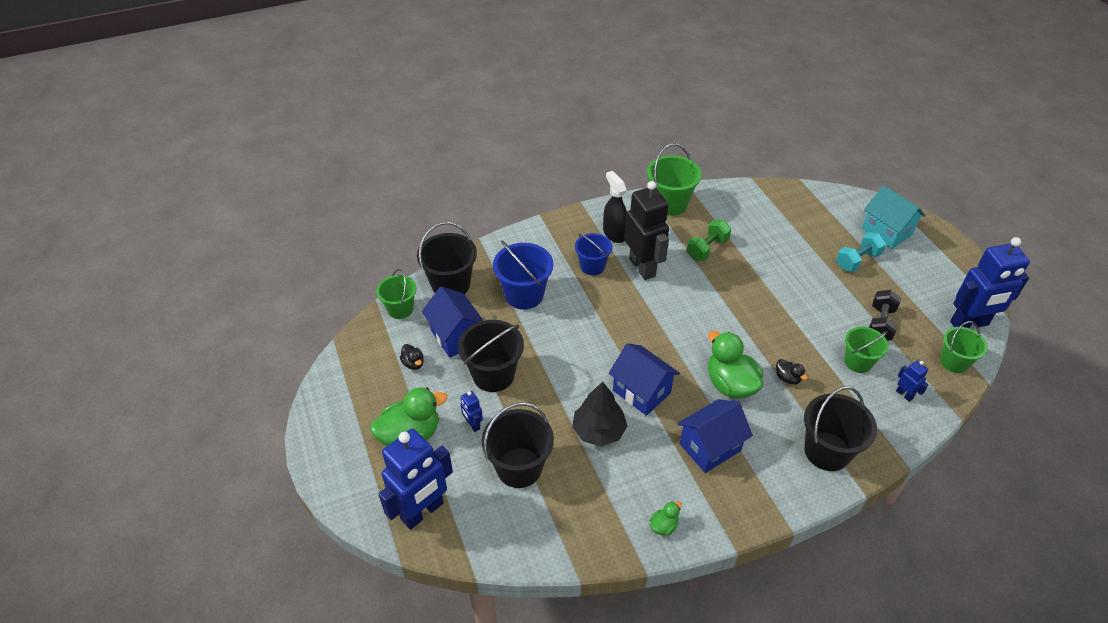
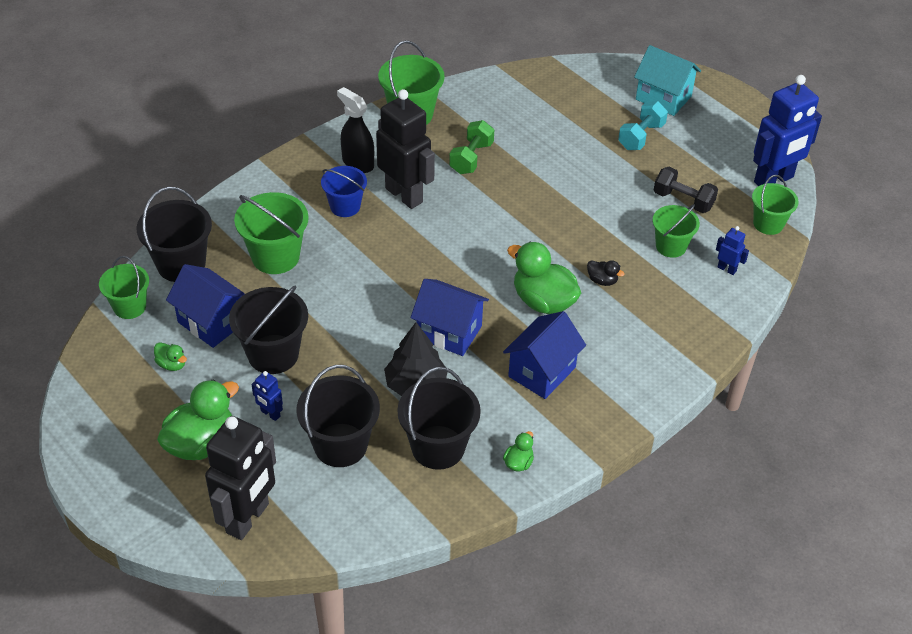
camera: 20 degrees left, 0 degrees up
(413, 363) = (172, 364): black duck -> green duck
(422, 511) = (248, 518): blue robot -> black robot
(524, 295) = (275, 257): blue bucket -> green bucket
(827, 451) = (664, 345): black bucket -> black bucket (438, 447)
(880, 324) = (683, 200): black dumbbell -> black dumbbell turned 60 degrees counterclockwise

